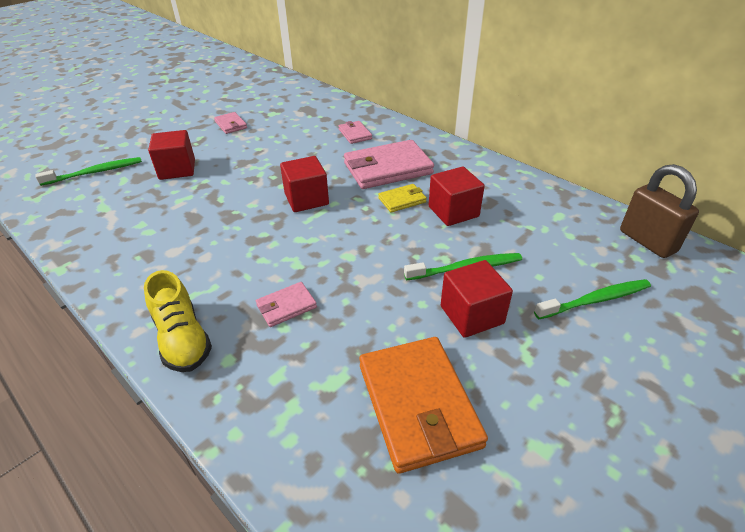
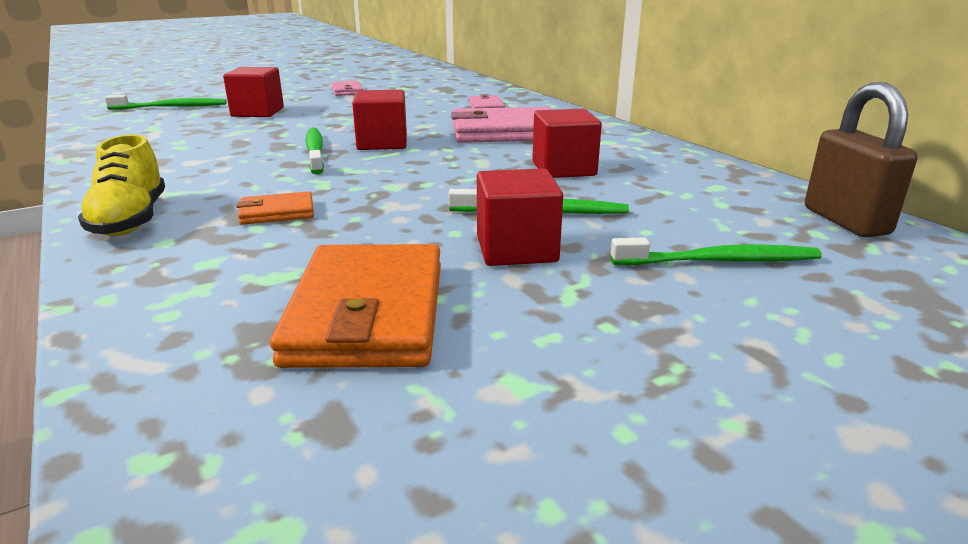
camera: 15 degrees right, 15 degrees down
(262, 220) = (315, 151): none -> green toothbrush
(286, 306) = (277, 212): pink wallet -> orange wallet
(402, 200) = (502, 154): yellow wallet -> none

